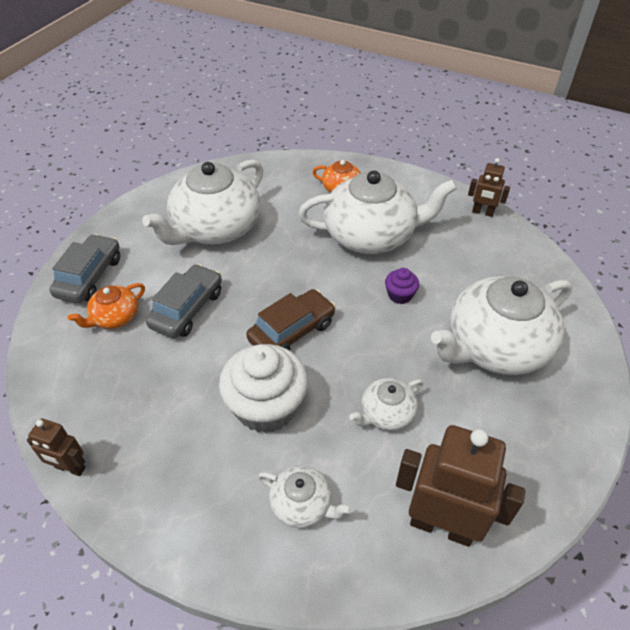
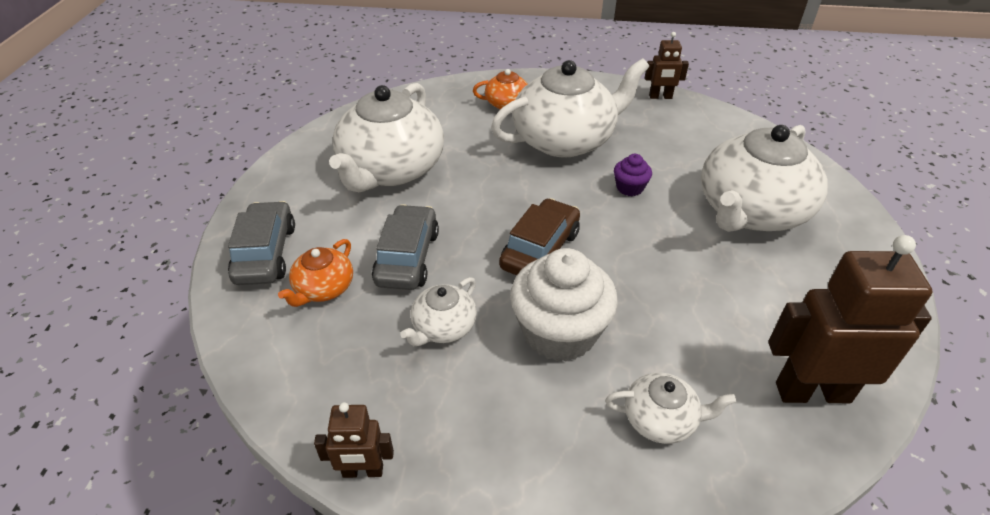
camera: 20 degrees left, 5 degrees down
(386, 413) = (688, 302): white teapot -> white teapot (443, 327)

